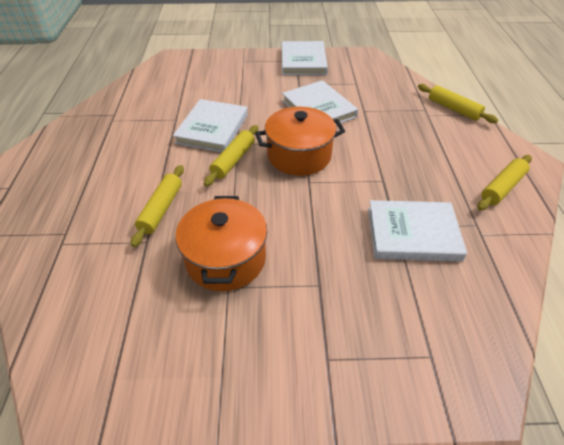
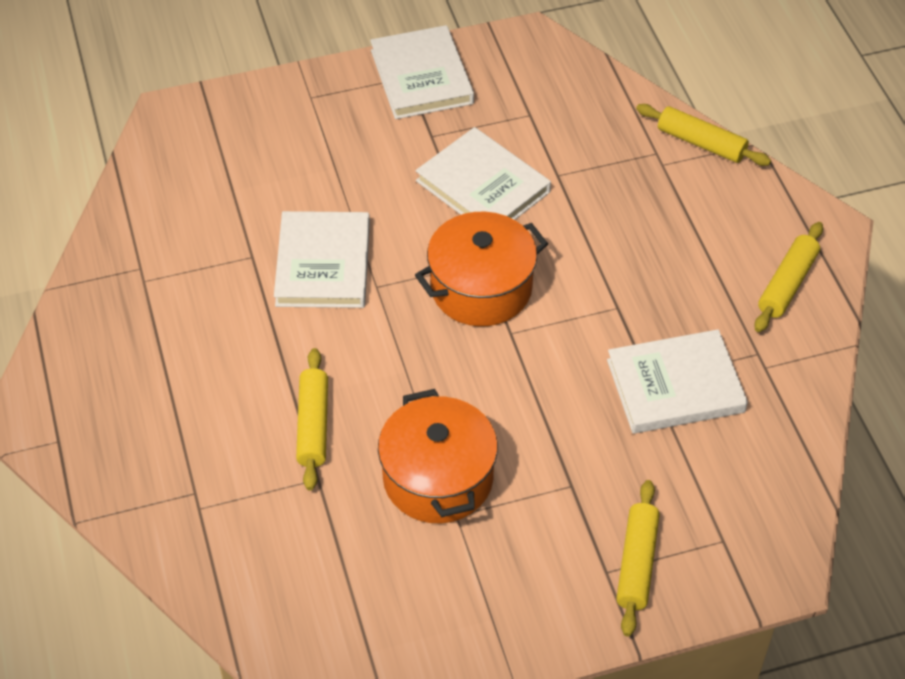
camera: 15 degrees left, 5 degrees up
(233, 160) = (382, 318): yellow rolling pin -> yellow rolling pin (636, 563)

